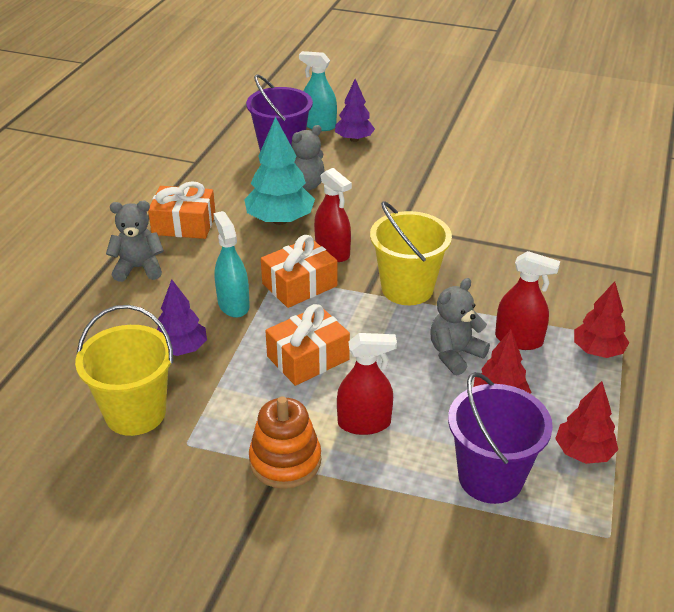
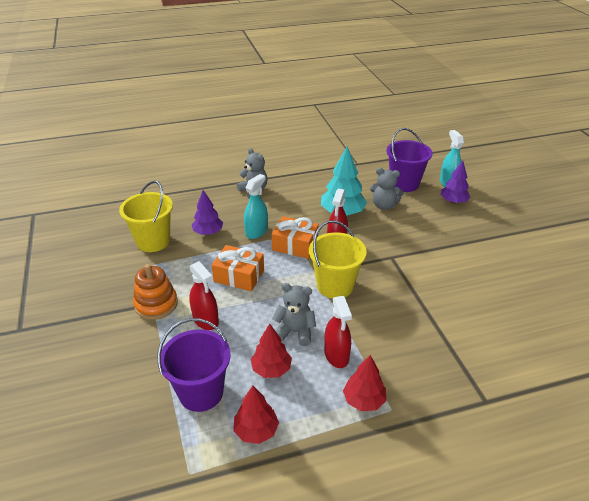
camera: 55 degrees right, 0 degrees up
(184, 224) = (302, 186): orange gift -> none

